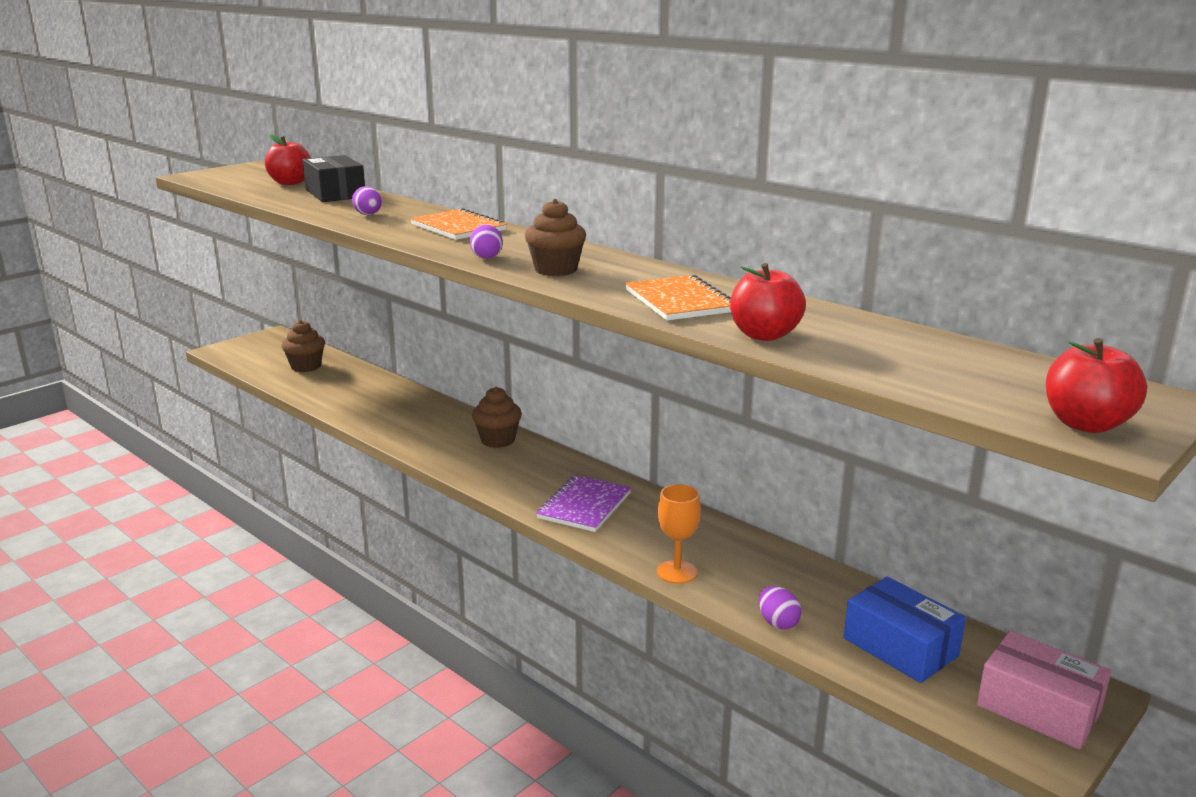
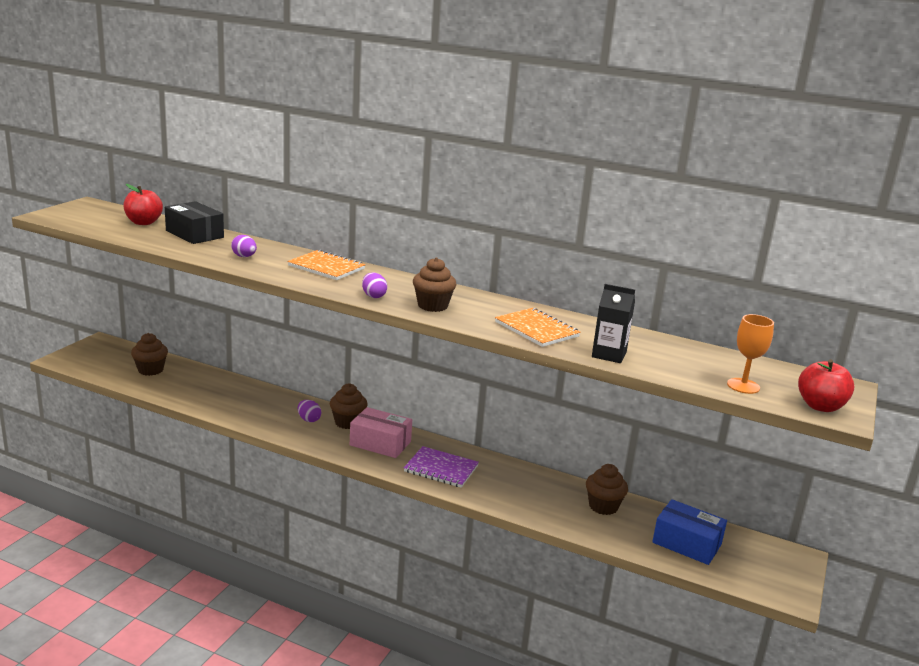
camera: 20 degrees left, 0 degrees up
(584, 506) = (441, 469): purple notebook -> purple notebook turned 75 degrees counterclockwise
(677, 572) = (529, 511): orange goblet -> orange goblet (743, 386)
(764, 335) = (609, 354): red apple -> black carton
(777, 622) = (609, 537): purple egg -> purple egg (309, 419)
(792, 579) = (603, 506): none -> brown cupcake
(1038, 708) = (776, 570): pink box -> pink box (380, 443)

